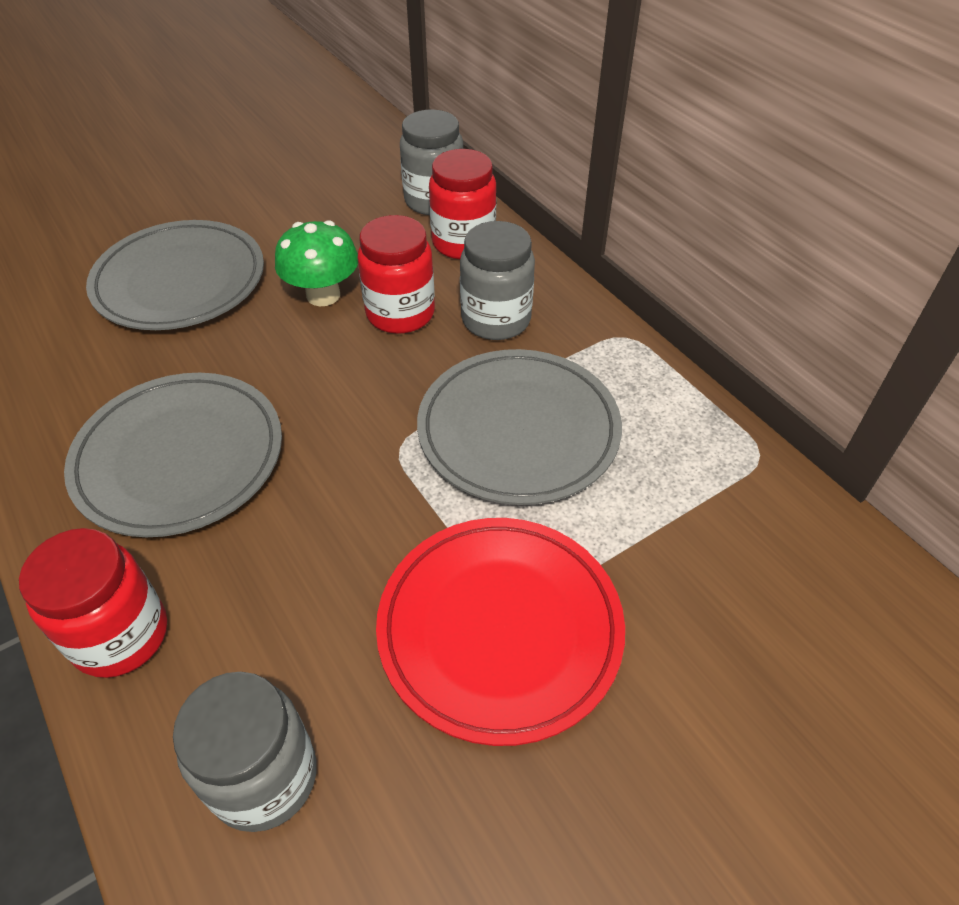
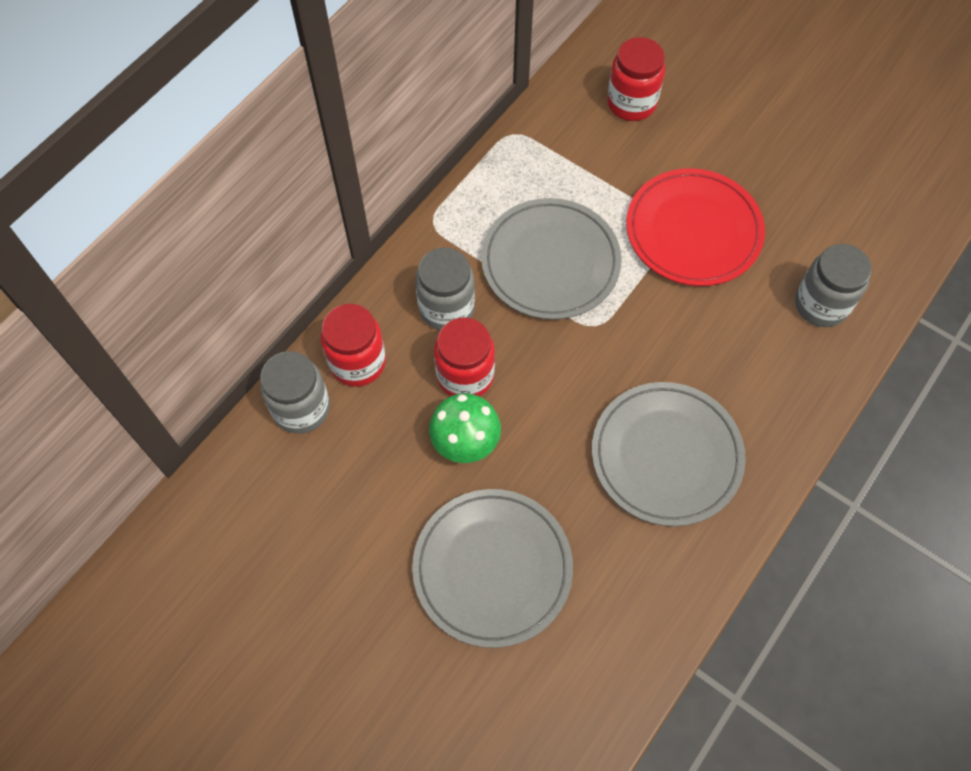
camera: 110 degrees left, 15 degrees up
(120, 635) = (794, 413): red jar -> red jar (631, 103)

